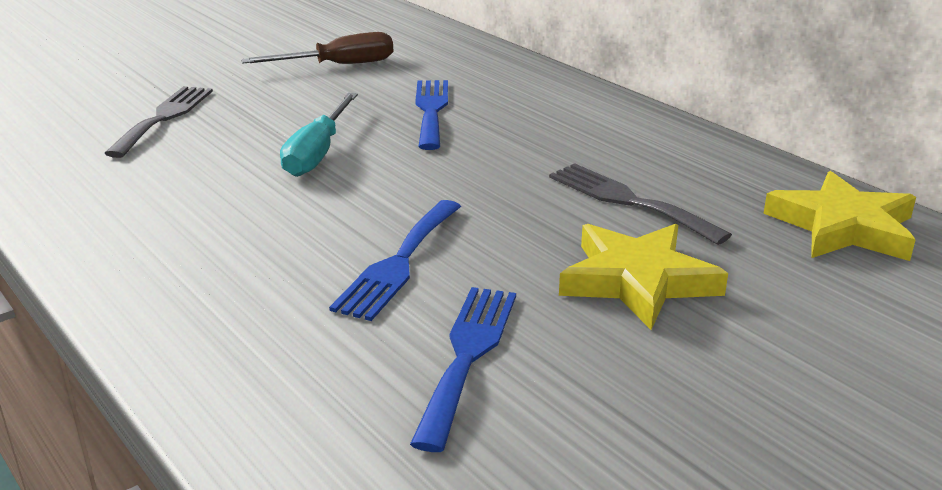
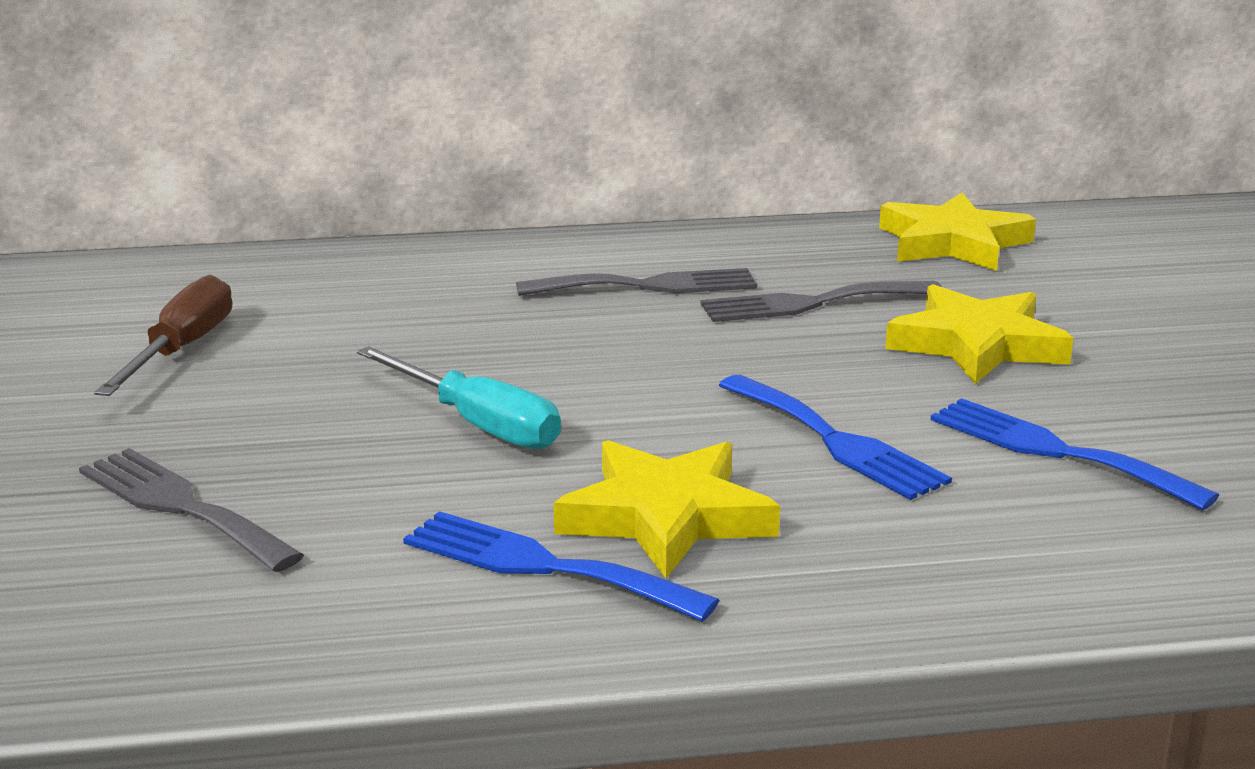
camera: 60 degrees left, 5 degrees down
(240, 234) = (666, 517): none -> yellow star
(431, 110) = (439, 332): blue fork -> blue fork (543, 566)
(582, 144) = (648, 286): none -> grey fork

